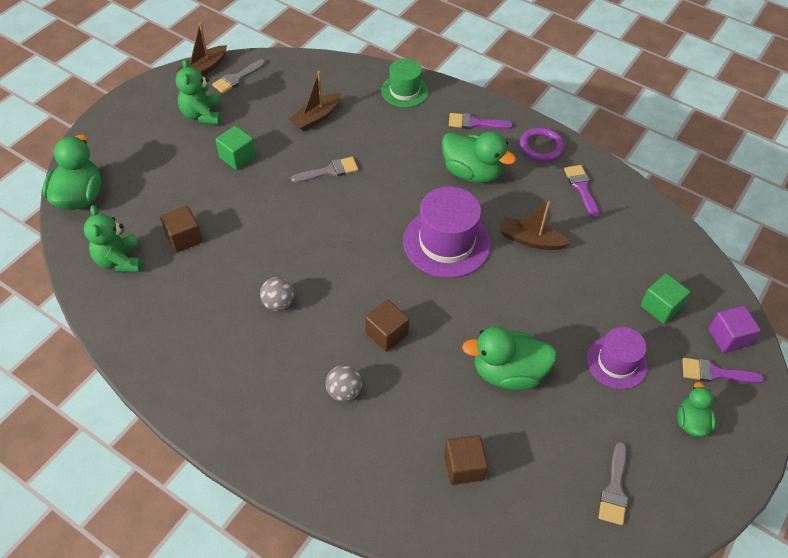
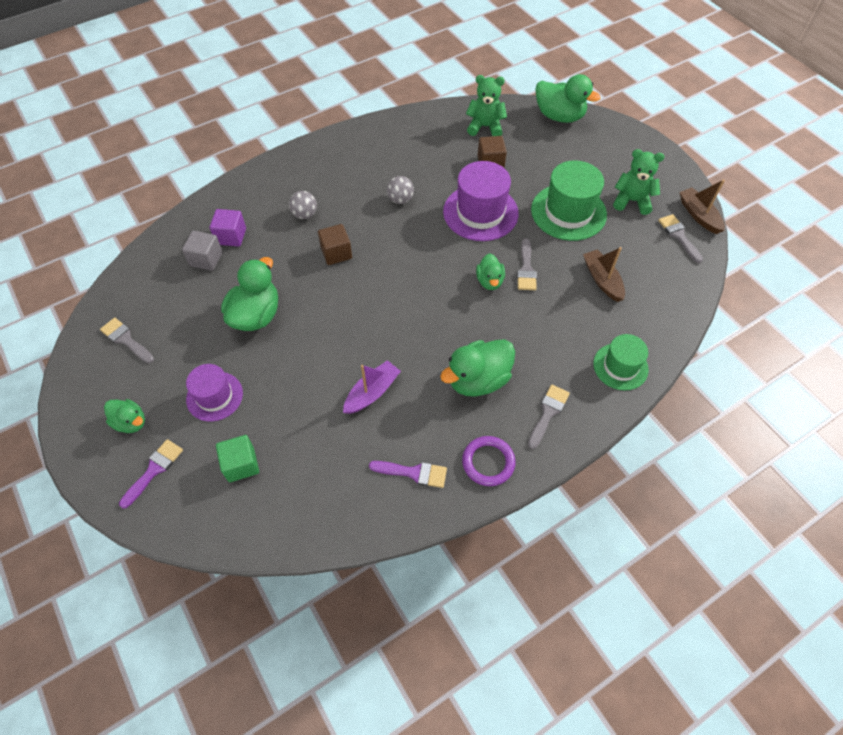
camera: 115 degrees right, 5 degrees up
(237, 157) = (568, 212): green cube -> green hat
(358, 193) = (489, 281): none -> green duck
(446, 242) = (403, 325): purple hat -> purple hat (480, 212)
(463, 467) = (206, 259): brown cube -> grey cube
(475, 123) = (548, 413): purple brush -> grey brush
(530, 240) = (372, 392): brown boat -> purple boat
(728, 337) = (176, 506): purple cube -> purple cube (231, 236)

